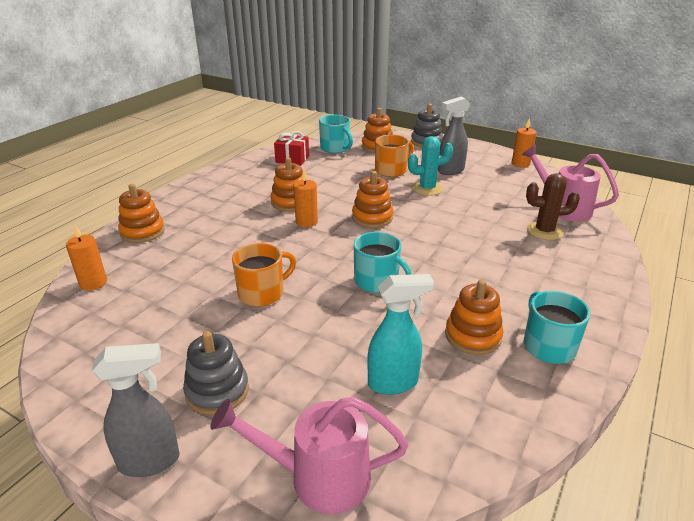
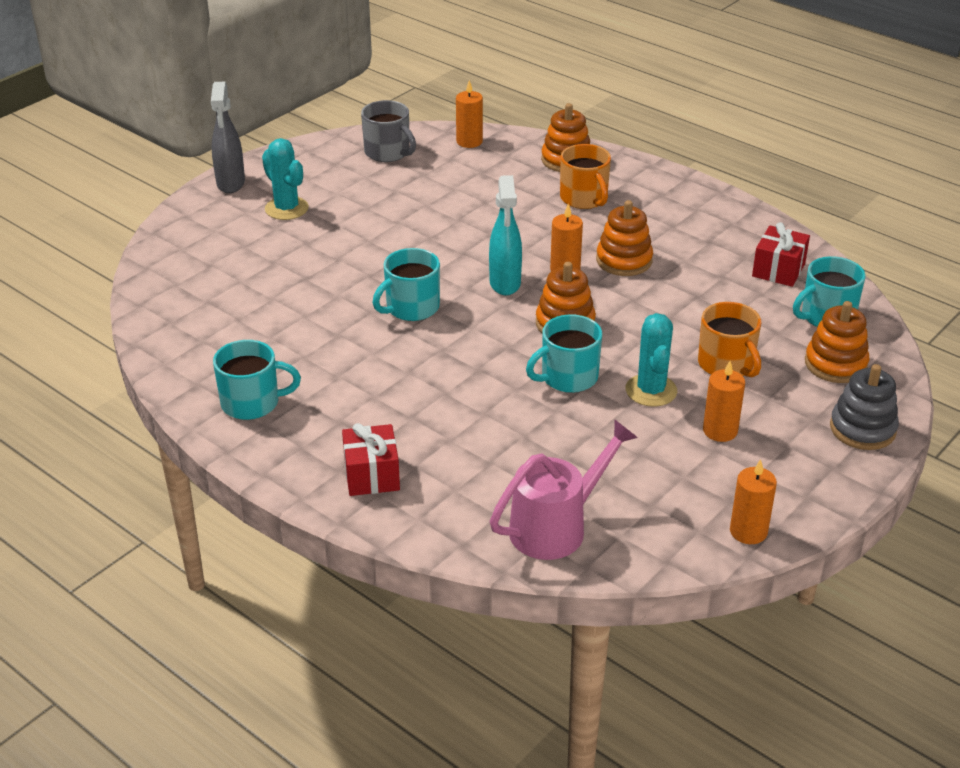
camera: 100 degrees right, 5 degrees up
(101, 332) = (388, 152): none -> grey mug
(217, 391) = (286, 208): grey stacking toy -> turquoise cactus
(262, 293) = (417, 233): orange mug -> orange mug (584, 199)
(317, 477) = (177, 249): pink watering can -> none
(394, 383) = (250, 296): turquoise spray bottle -> turquoise spray bottle (505, 284)
(429, 213) = (568, 377): none -> turquoise mug
(450, 171) = (720, 431): grey spray bottle -> orange candle
(473, 336) = (290, 355): orange stacking toy -> none
(544, 231) = (487, 479): brown cactus -> none
(578, 273) = (371, 475): none -> red gift

